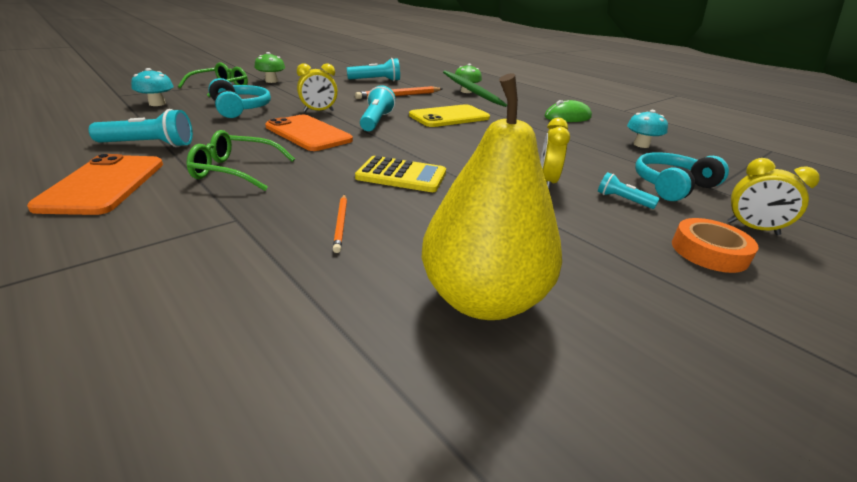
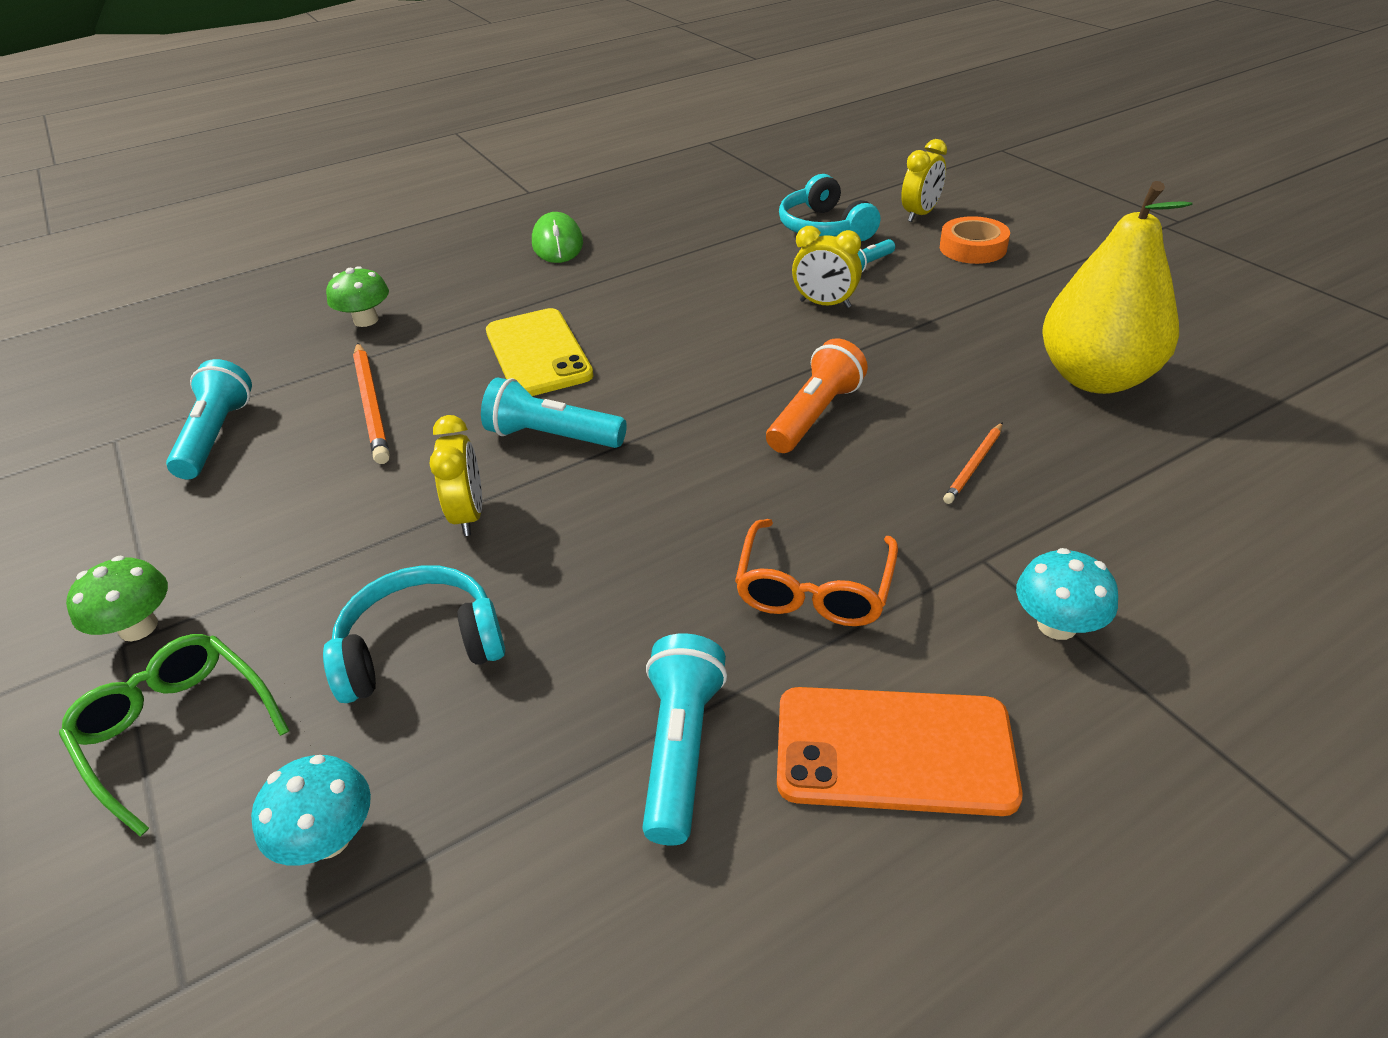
camera: 75 degrees left, 10 degrees up
(234, 171) = (814, 590): green glasses -> orange glasses
(308, 133) = (620, 519): orange phone -> none
(341, 224) = (974, 465): orange pencil -> orange pencil turned 120 degrees clockwise
(401, 175) = (815, 415): yellow calculator -> orange flashlight
(641, 145) = (688, 214): turquoise mushroom -> turquoise mushroom (1057, 625)

